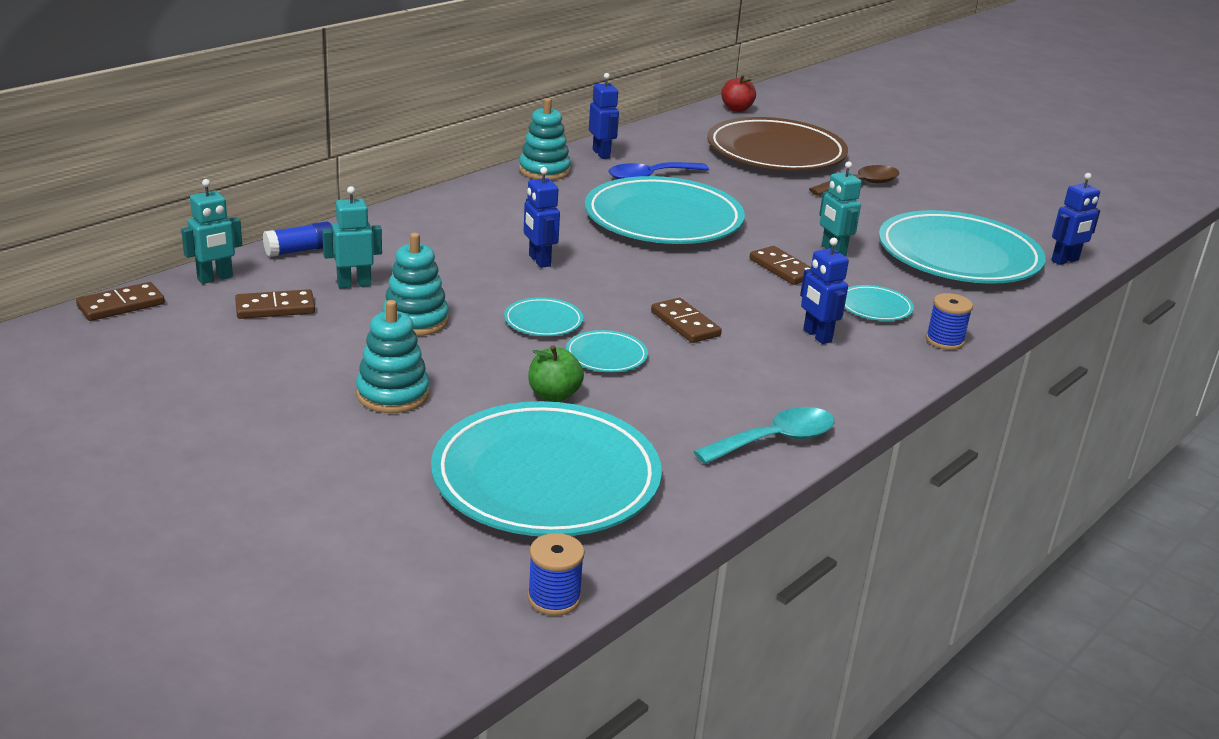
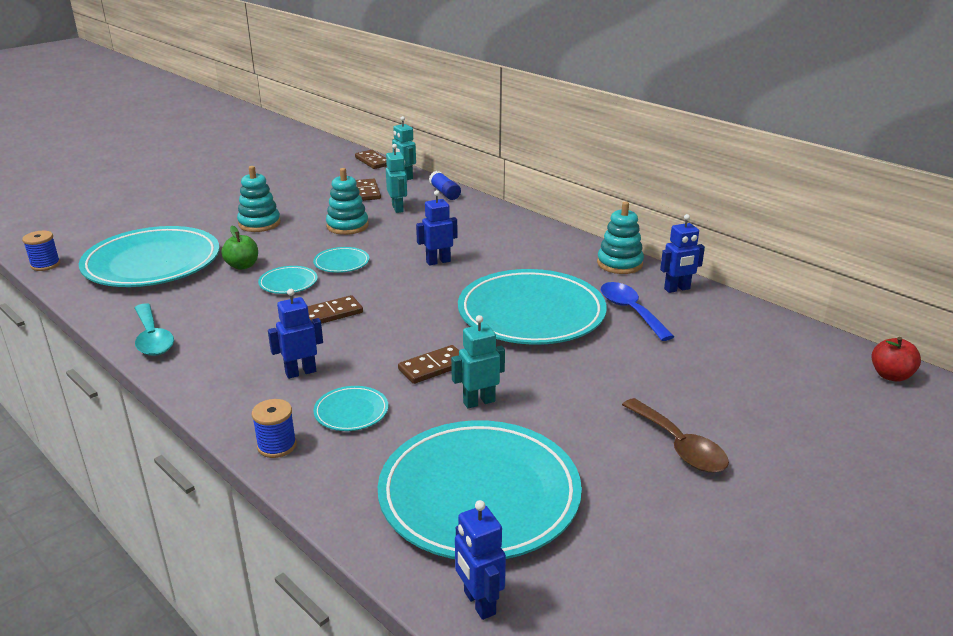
camera: 95 degrees right, 0 degrees up
(776, 152) = (753, 391): brown plate -> none

